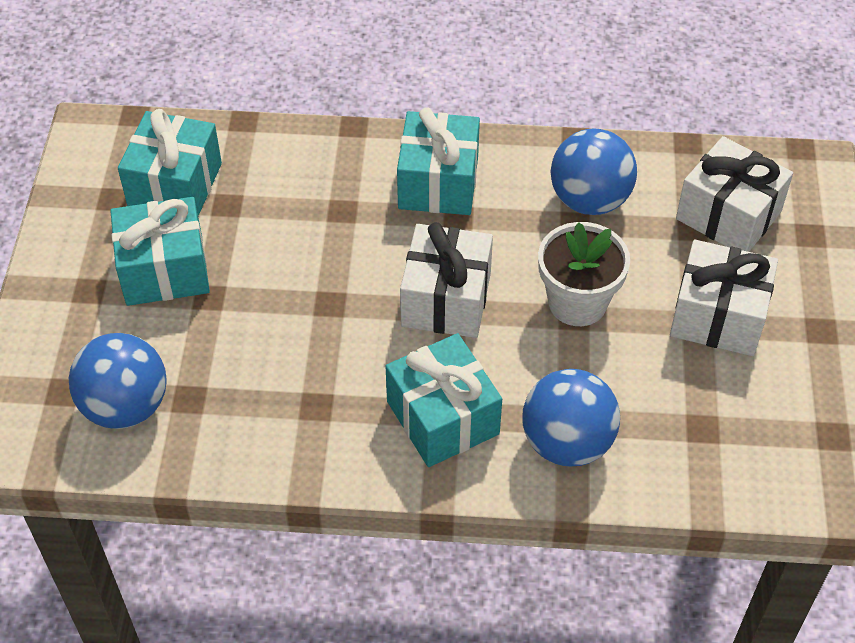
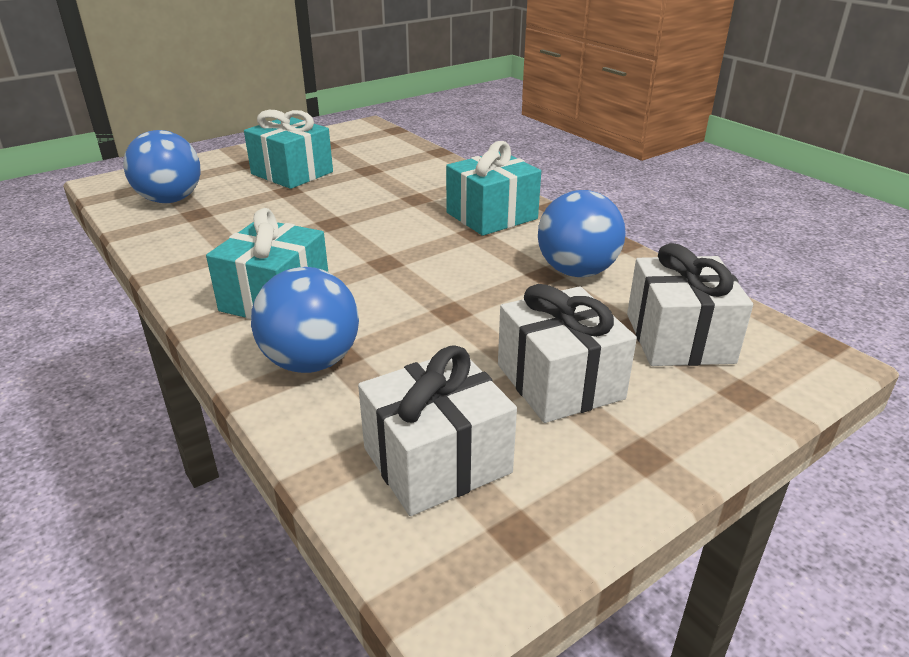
camera: 50 degrees right, 20 degrees down
(175, 185) = (361, 154): turquoise gift -> none
(446, 299) = (391, 257): white gift -> white gift (437, 460)
(577, 302) = (467, 307): white flower pot -> none

